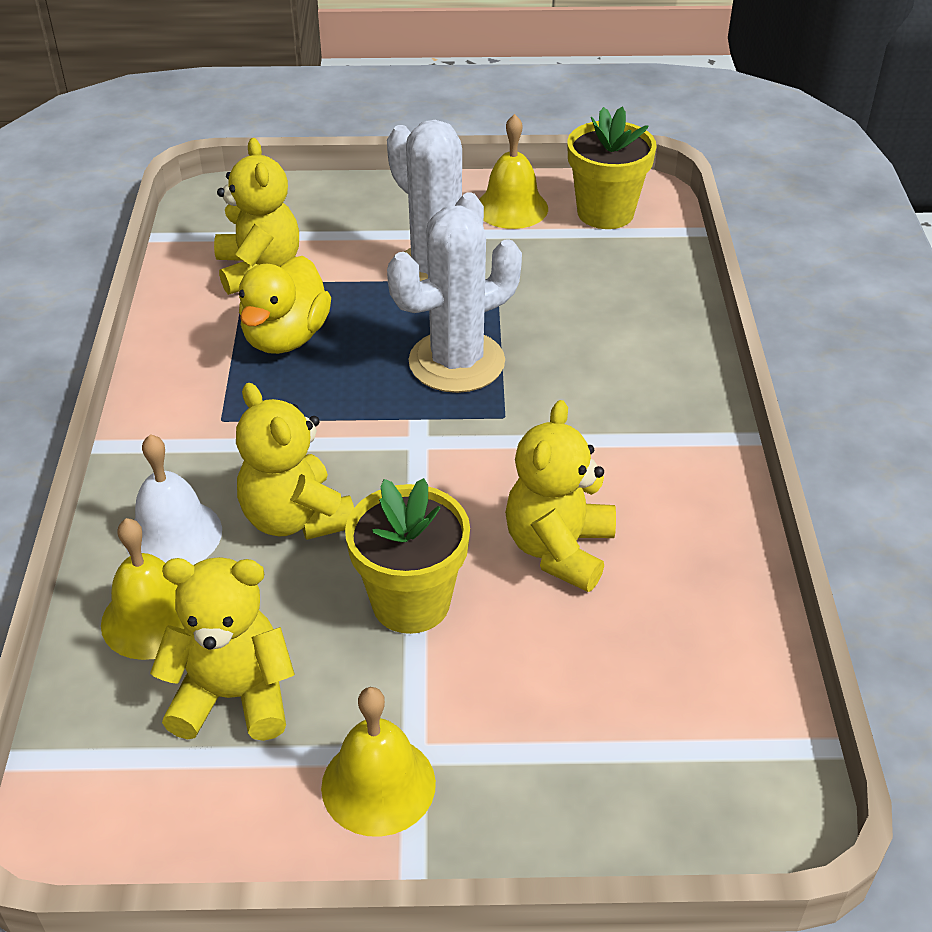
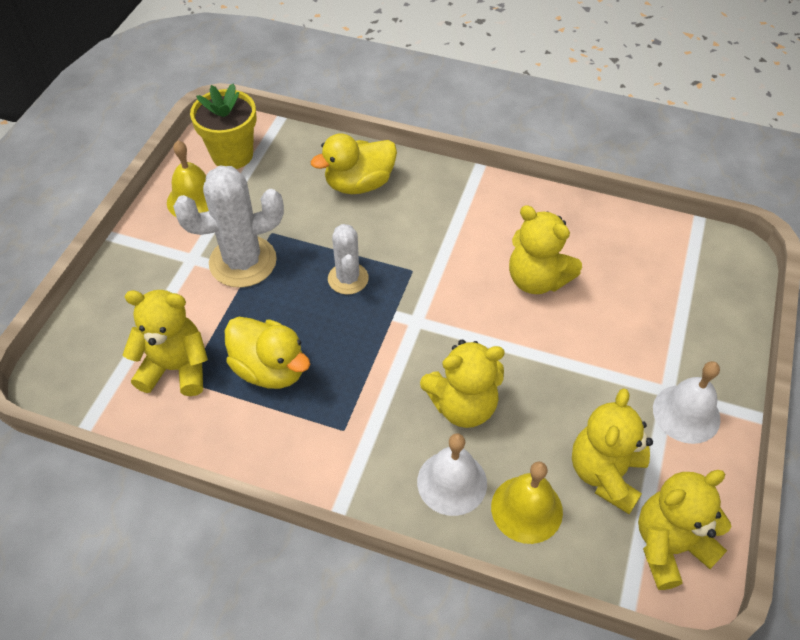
camera: 70 degrees left, 10 degrees up
(131, 795) = (669, 546): none -> yellow teddy bear
(378, 785) = (686, 413): yellow bell -> white bell
(411, 602) = (556, 362): yellow flower pot -> none
(456, 362) = (348, 278): white cactus -> white cactus, size x0.60
(630, 329) = (359, 184): none -> yellow duck

